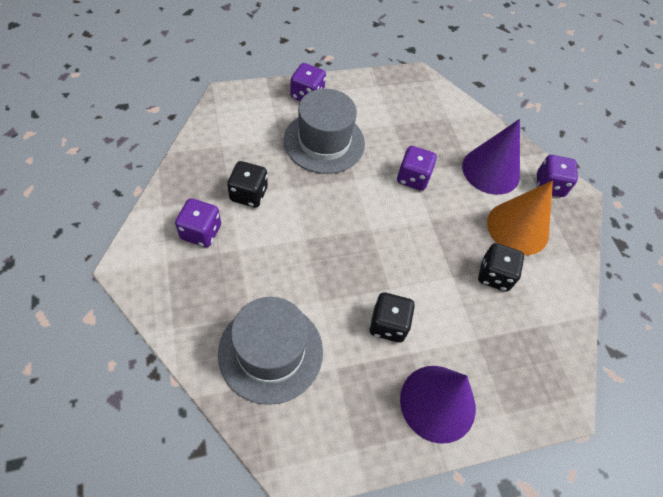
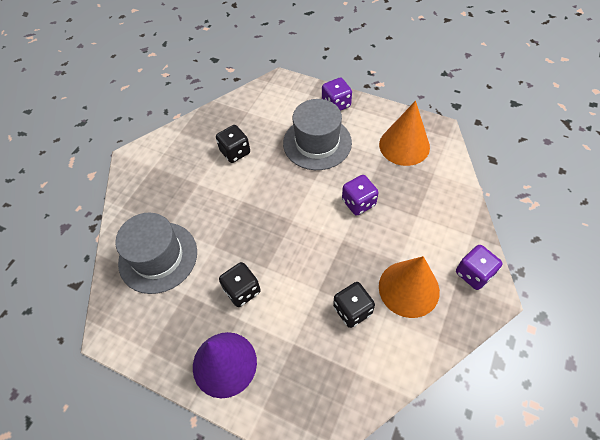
camera: 50 degrees right, 0 degrees up
(201, 232) = (186, 160): purple dice -> none
(403, 105) = (404, 145): none -> orange cone
(491, 170) = (430, 232): purple cone -> none

